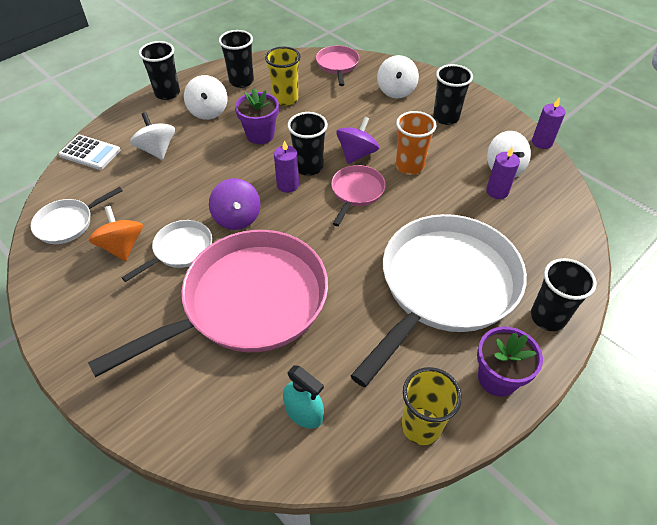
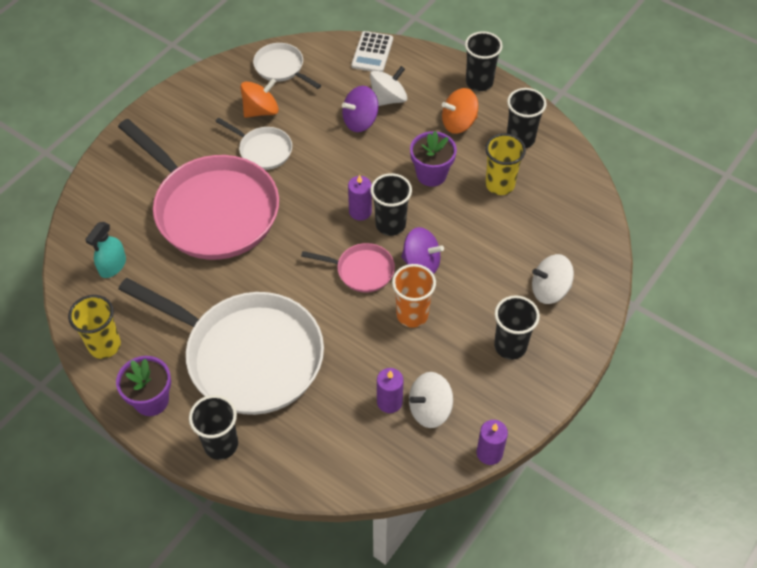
camera: 80 degrees right, 5 degrees up
(208, 111) = (458, 123): white spinning top -> orange spinning top
(237, 218) = (308, 181): purple spinning top -> purple spinning top (360, 121)
(337, 65) = (584, 224): pink pan -> none

